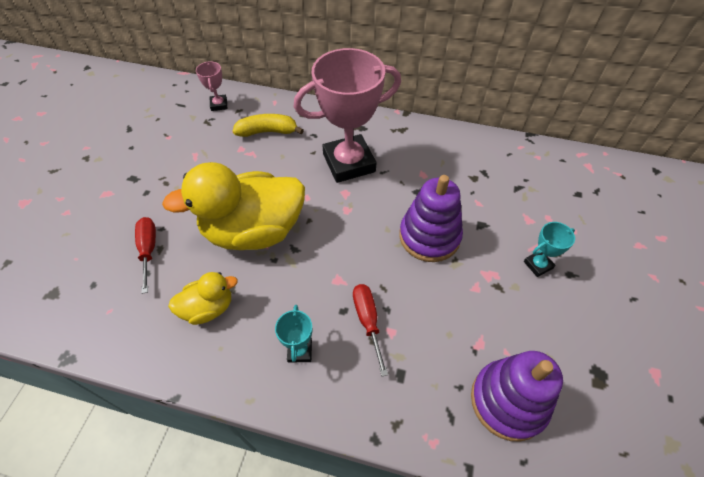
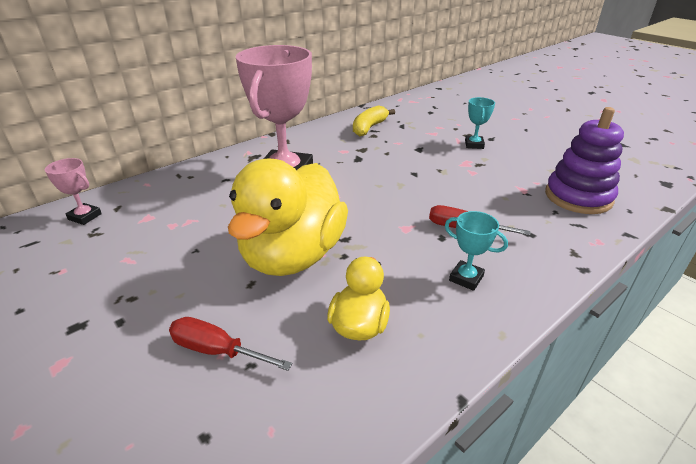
camera: 55 degrees left, 20 degrees down
(267, 132) = (178, 201): yellow banana -> yellow banana (369, 128)
(429, 236) = (407, 171): purple stacking toy -> none

